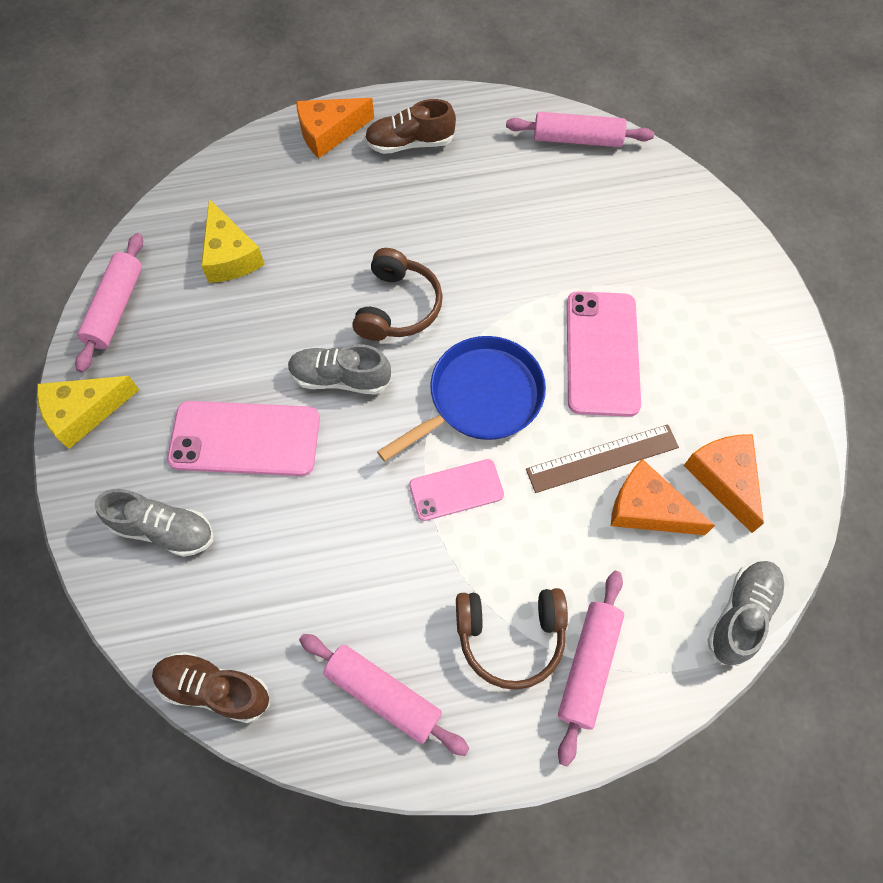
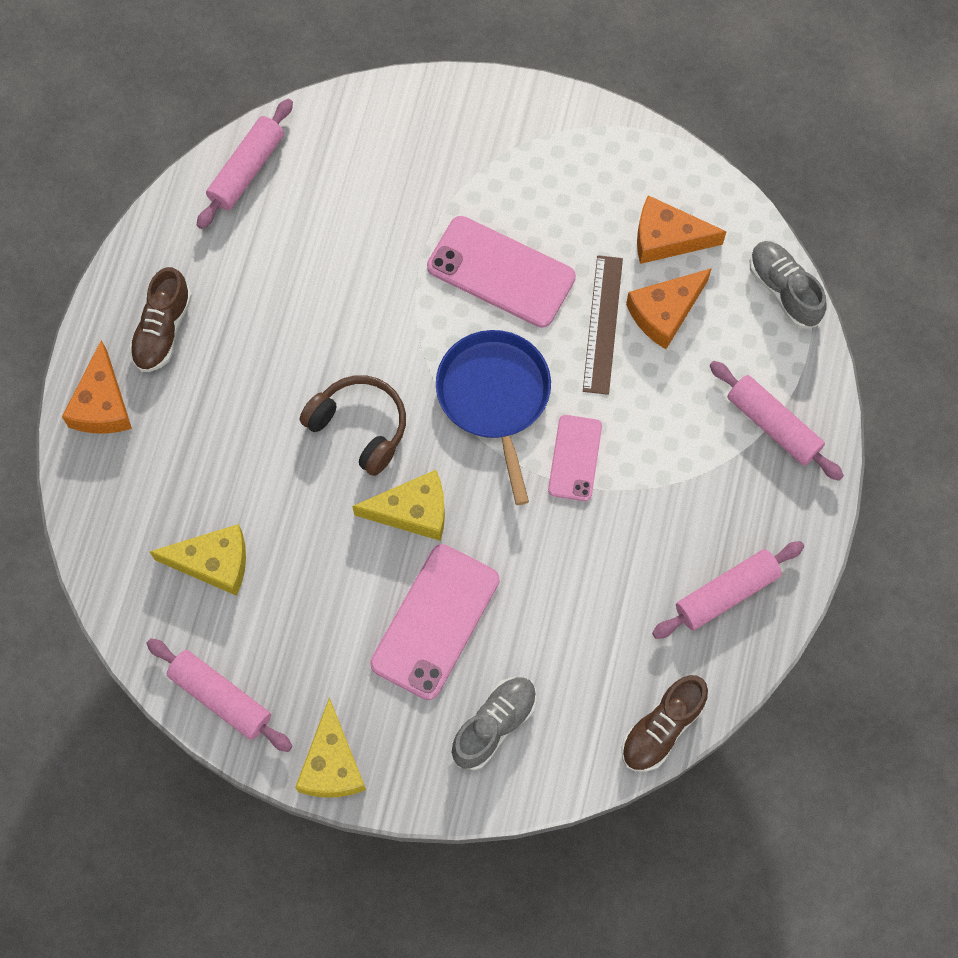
camera: 65 degrees left, 5 degrees up
(340, 378) = (413, 511): grey shoe -> yellow cheese
(510, 636) = (722, 473): brown headphones -> none

